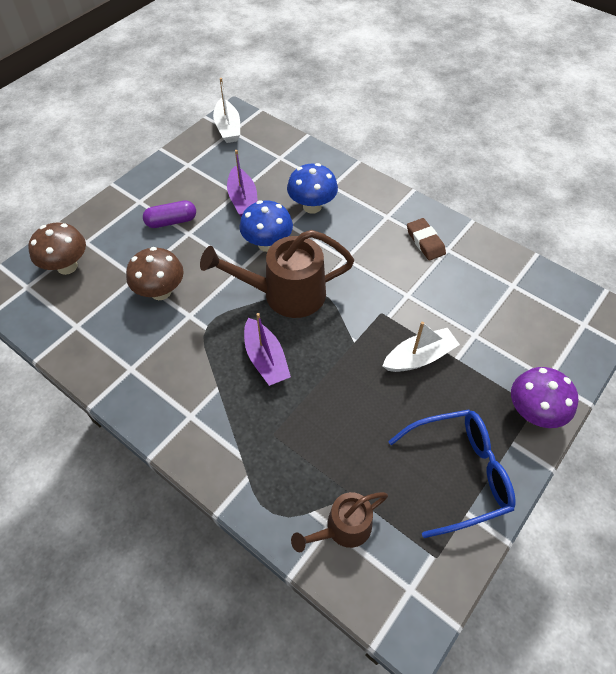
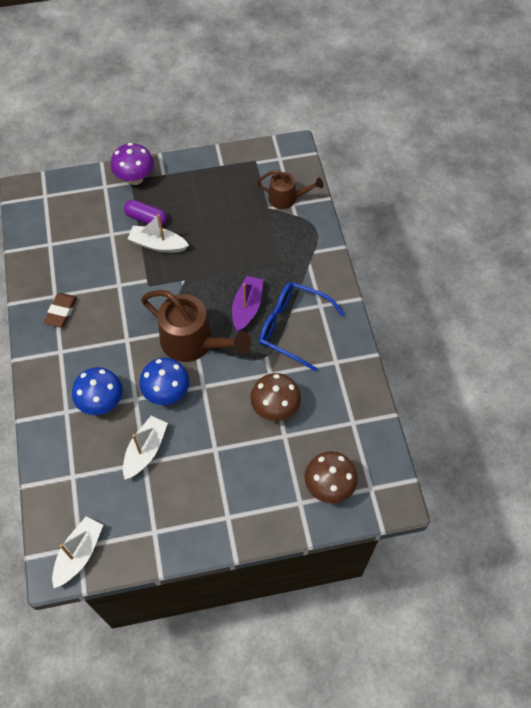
camera: 140 degrees left, 5 degrees up
(171, 221) = (218, 472): purple capsule -> purple capsule (146, 219)
(243, 200) = (145, 451): purple boat -> white boat
(458, 473) = (206, 181): blue glasses -> blue glasses (293, 328)

